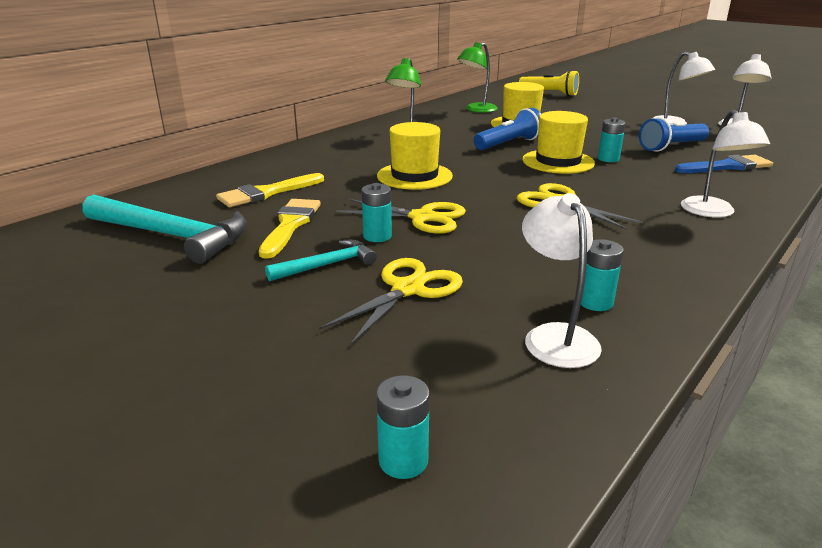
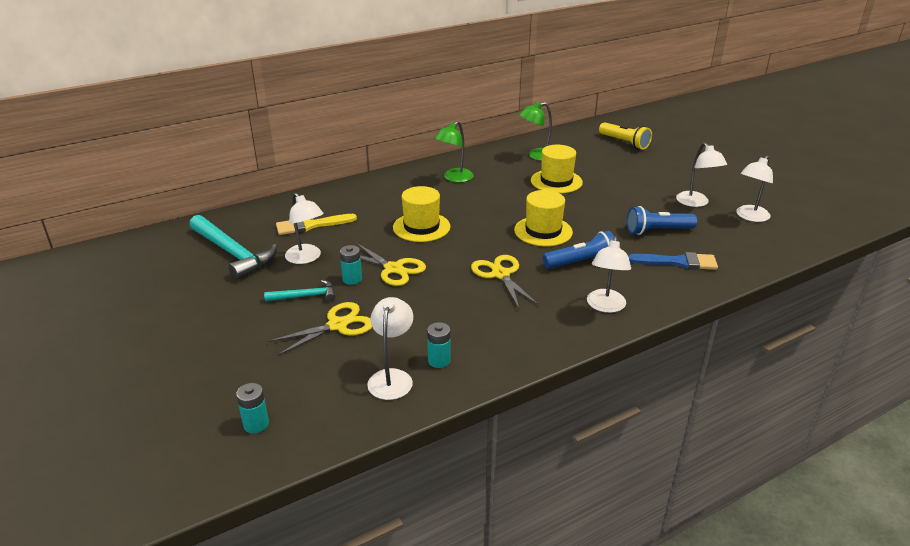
camera: 20 degrees right, 5 degrees up
(290, 225) = (306, 258): yellow brush -> white lamp
(509, 144) = (524, 204): blue flashlight -> blue flashlight (581, 262)
(608, 159) = (587, 235): turquoise battery -> none

